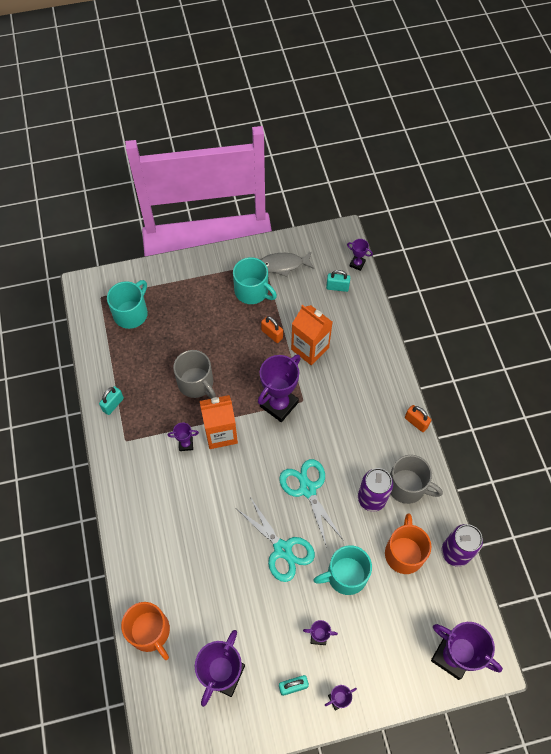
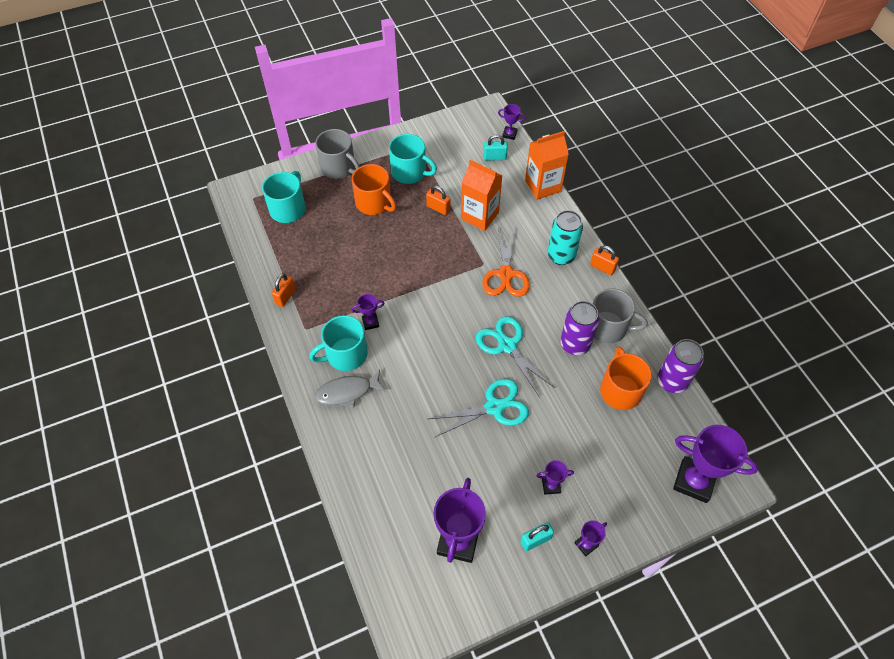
camera: 10 degrees left, 5 degrees down
(113, 404) = (285, 296): turquoise padlock -> orange padlock
(150, 631) = (369, 512): orange mug -> orange mug (374, 203)
(196, 383) = (369, 264): grey mug -> grey mug (339, 167)
(221, 433) = (405, 307): orange carton -> orange carton (543, 186)
(279, 404) = (459, 271): purple trophy -> none
(282, 549) = (494, 407): turquoise scissors -> turquoise scissors turned 60 degrees counterclockwise
(283, 265) = (436, 145): grey fish -> grey fish (347, 392)
(322, 414) = (506, 274): none -> orange scissors
(345, 575) = (565, 421): turquoise mug -> turquoise mug (345, 354)
(379, 403) = (561, 256): none -> turquoise can

